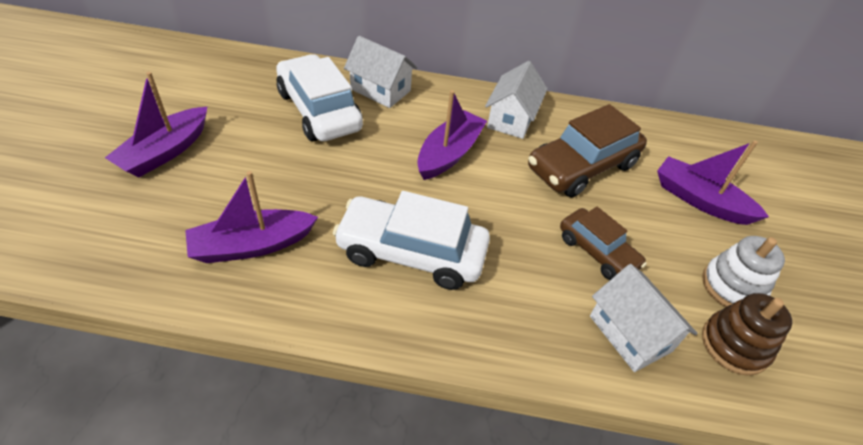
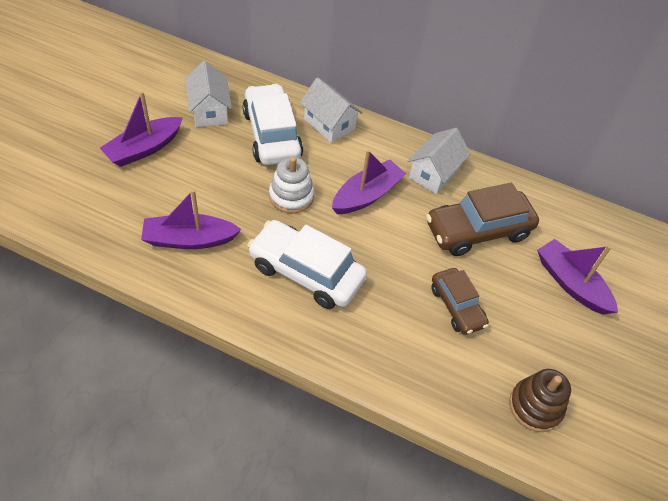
camera: 15 degrees right, 5 degrees up
(630, 333) = (453, 376): white house -> white house (209, 111)
(732, 286) = (559, 362): white stacking toy -> white stacking toy (291, 196)

